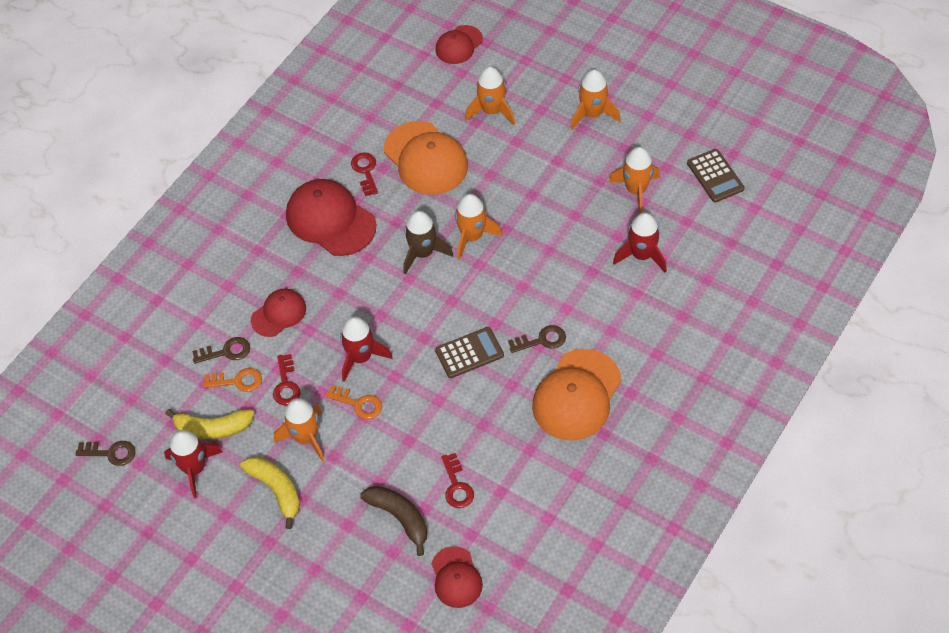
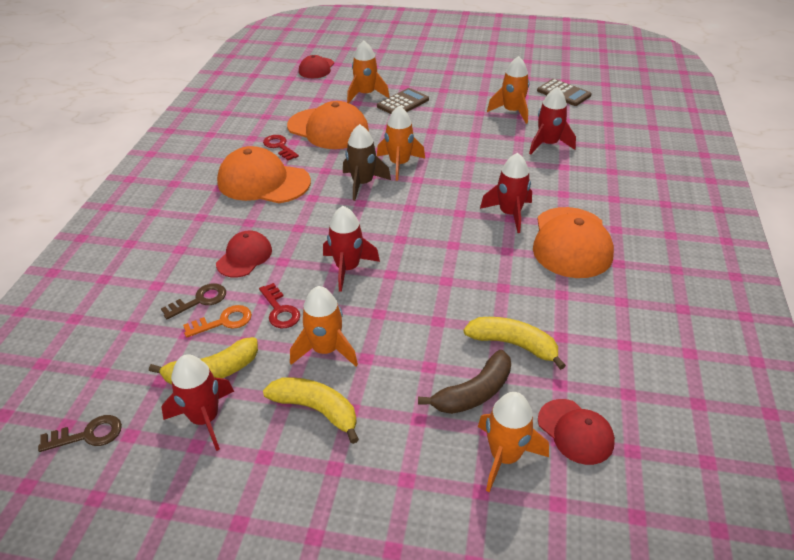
camera: 25 degrees left, 15 degrees down
(330, 220) = (263, 182): red cap -> orange cap
(358, 404) = (366, 305): orange key -> none
(400, 518) = (474, 393): brown banana -> brown banana turned 120 degrees clockwise
(456, 485) = (513, 344): red key -> yellow banana
(469, 353) = (451, 238): brown calculator -> brown calculator (403, 103)
(541, 340) = (509, 214): brown key -> red rocket
(592, 114) = (446, 81): orange rocket -> orange rocket (505, 456)

